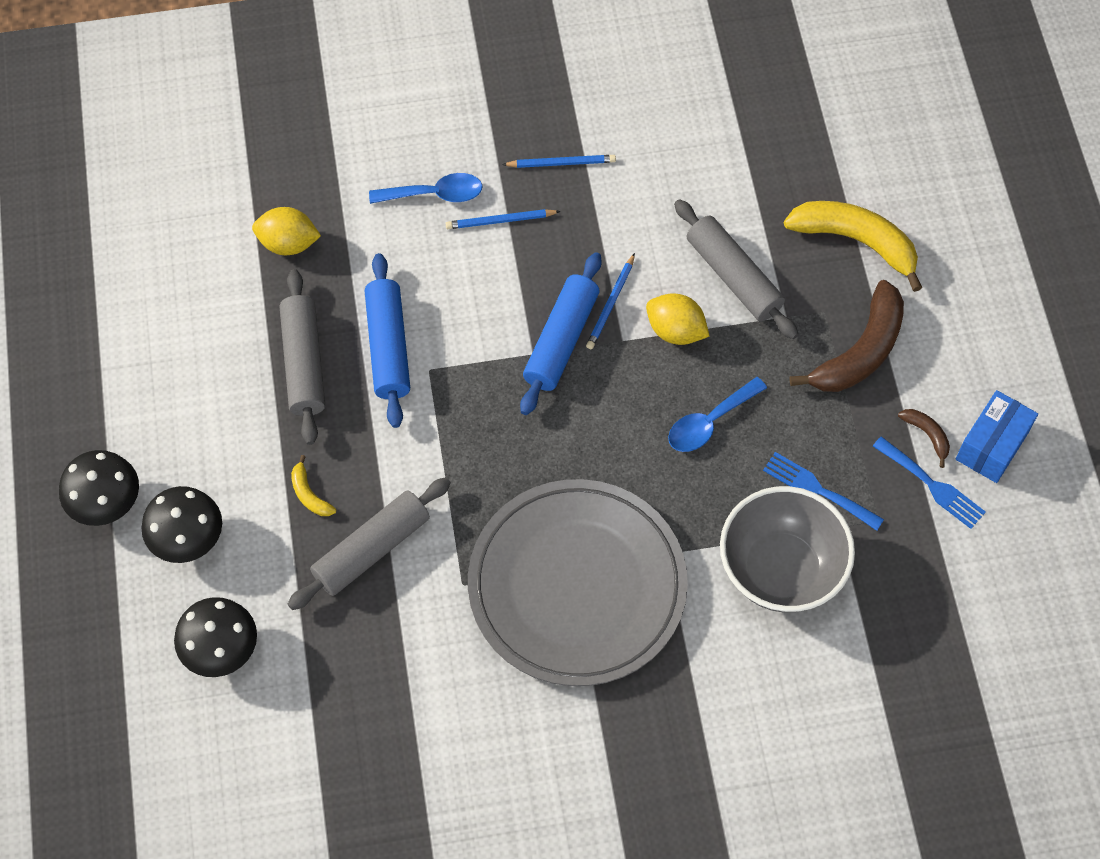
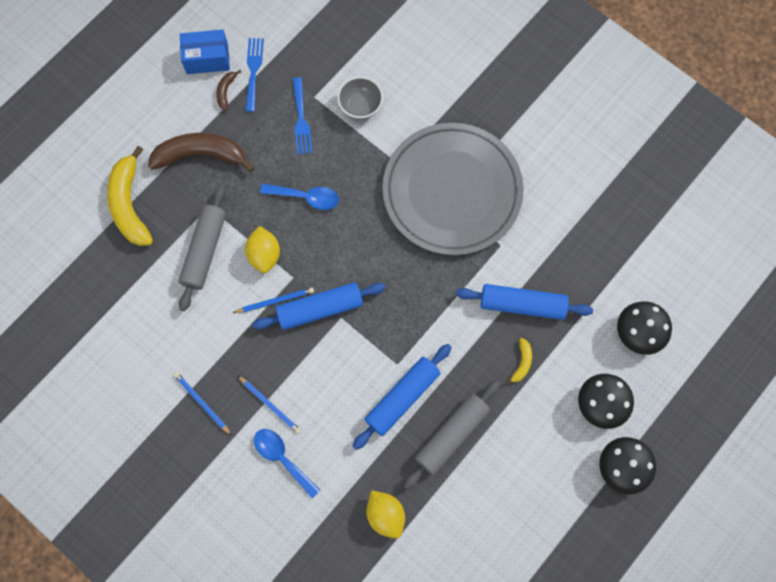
camera: 130 degrees left, 10 degrees up
(371, 549) = (522, 305): grey rolling pin -> blue rolling pin
(780, 570) = (360, 106): grey bowl -> grey bowl, size x0.55

